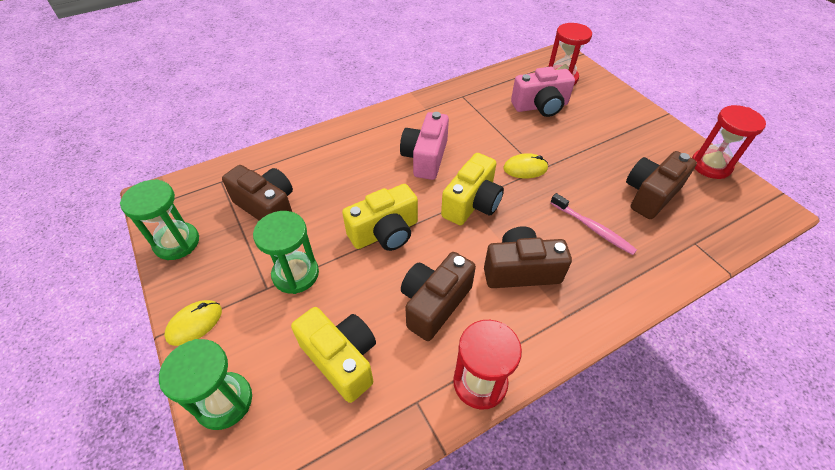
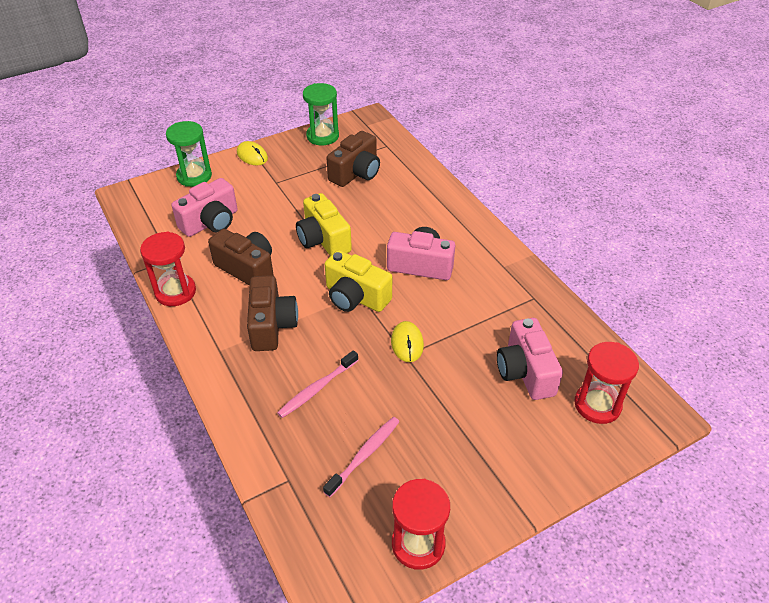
camera: 90 degrees right, 5 degrees down
(295, 274) = (286, 194): green hourglass -> none
(341, 359) = (211, 222): yellow camera -> pink camera
(650, 195) = (364, 455): brown camera -> pink toothbrush

